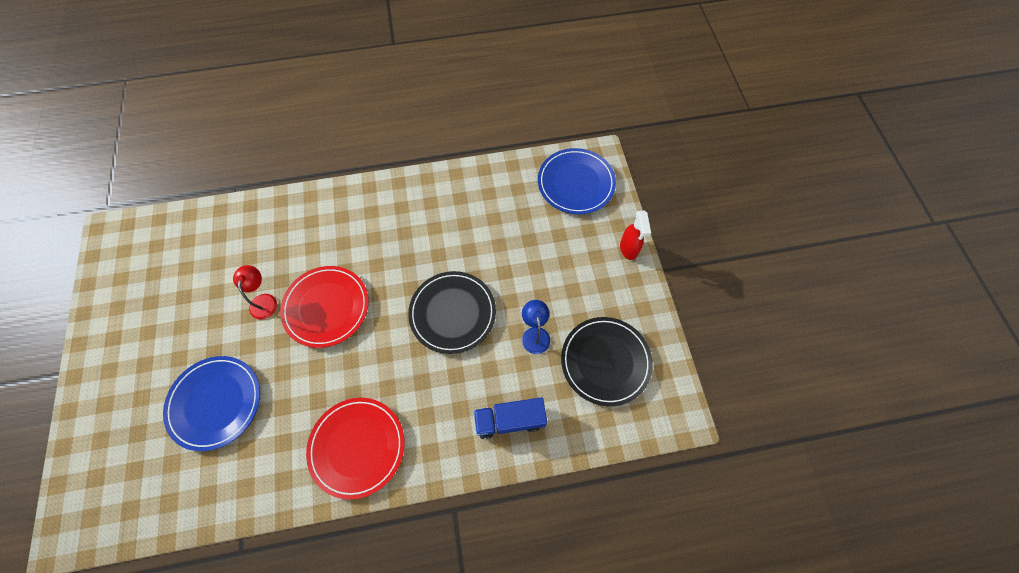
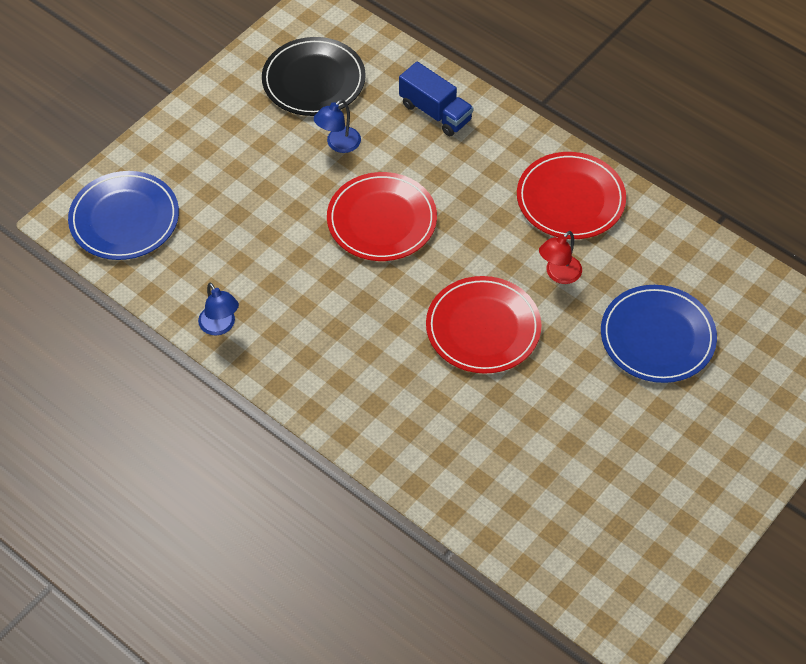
camera: 130 degrees left, 10 degrees down
(264, 300) = (534, 389): red lamp -> red lamp (558, 274)
(452, 313) = (382, 220): black plate -> red plate
(460, 181) = (220, 326): none -> blue lamp
(628, 249) = (172, 128): red spray bottle -> none

